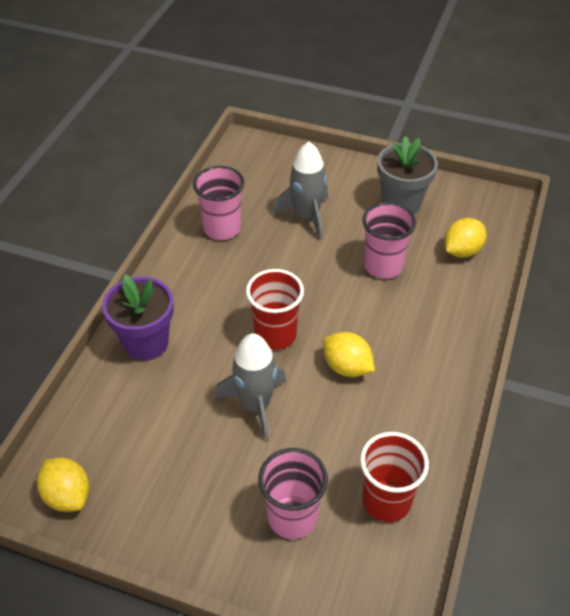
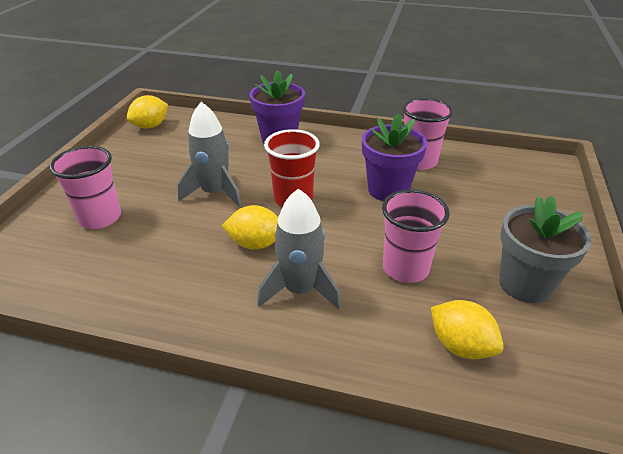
camera: 85 degrees right, 10 degrees down
(269, 260) = (388, 190): none -> purple flower pot
(306, 216) = (461, 209): grey rocket -> grey rocket (300, 290)
(347, 367) = (255, 244): yellow lemon -> yellow lemon turned 60 degrees clockwise
(386, 501) = (96, 273): red cup -> none

